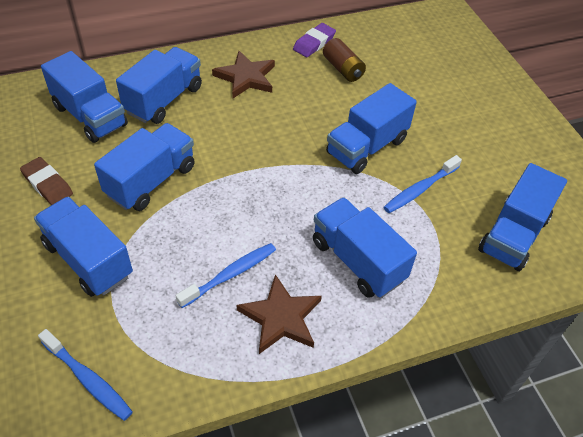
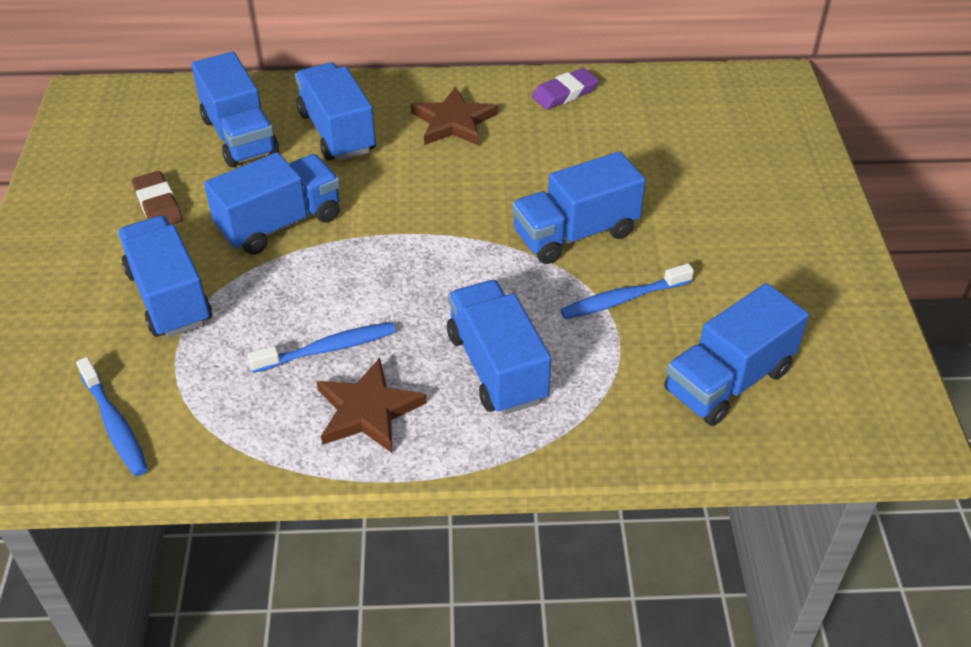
camera: 20 degrees right, 5 degrees down
(164, 100) = (337, 132): blue truck -> blue truck turned 75 degrees counterclockwise
(343, 69) = (589, 132): brown battery -> none

